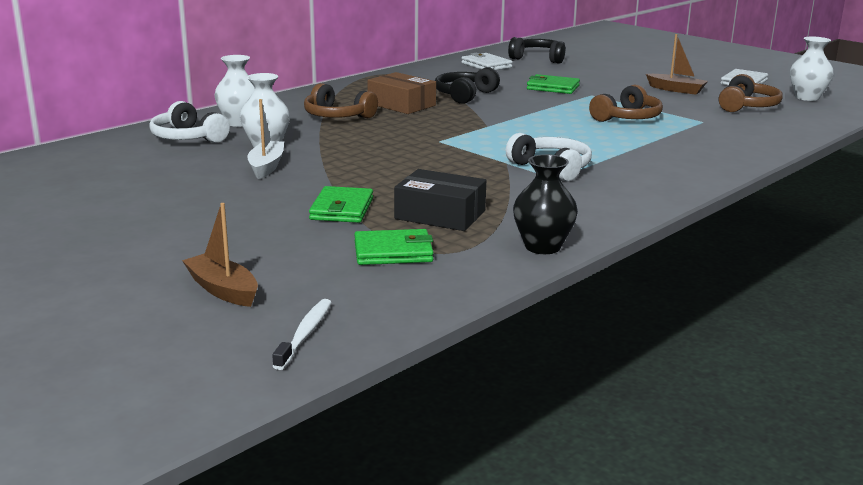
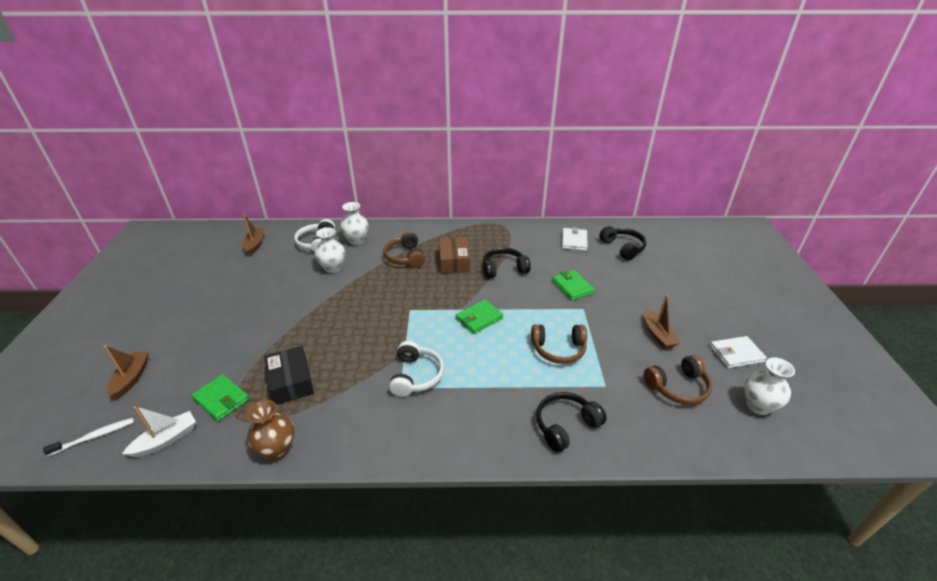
camera: 45 degrees right, 15 degrees up
(89, 163) = (255, 244): none -> brown boat
(266, 166) = (303, 287): white boat -> white boat (166, 440)
(342, 209) = (267, 345): green wallet -> green wallet (479, 318)
(542, 247) = (277, 449): black vase -> brown vase
(725, 146) = (566, 426): none -> black headphones

